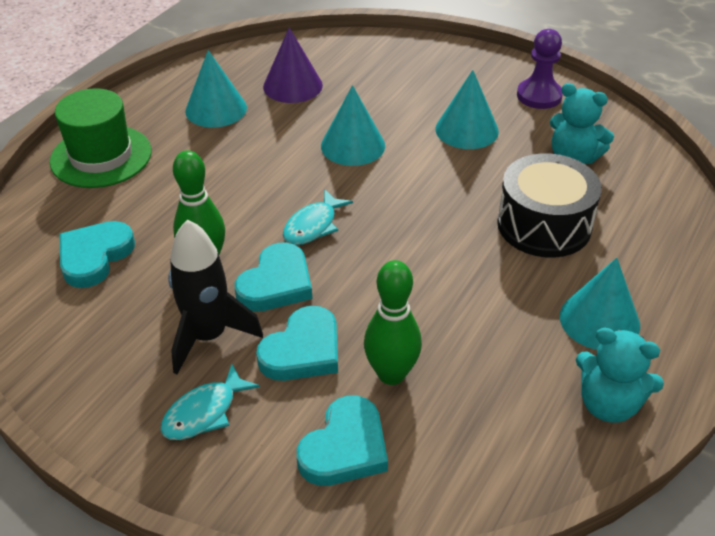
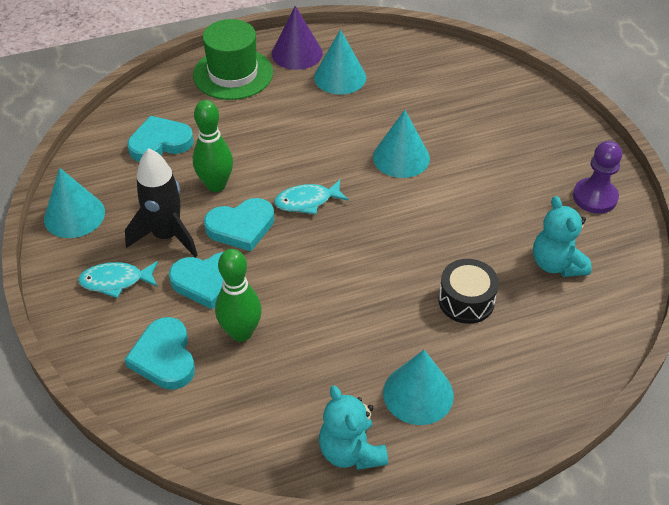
camera: 40 degrees right, 5 degrees up
(292, 86) = (412, 86): purple cone -> purple cone (297, 53)
(345, 447) = (164, 357): turquoise heart -> turquoise heart turned 90 degrees clockwise
(467, 130) = (500, 192): turquoise cone -> turquoise cone (74, 215)
(544, 225) = (466, 301): black drum -> black drum, size x0.65

